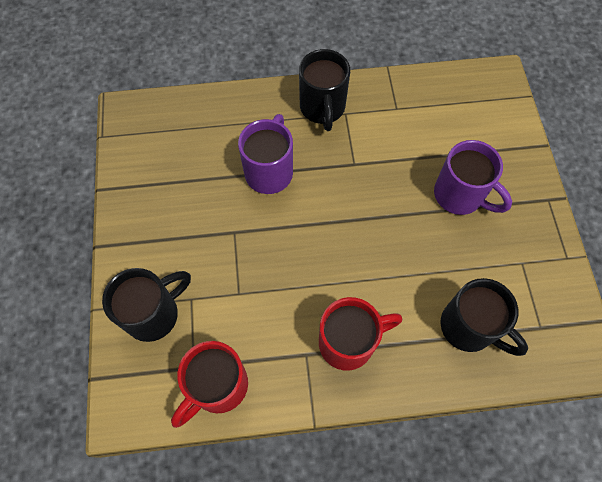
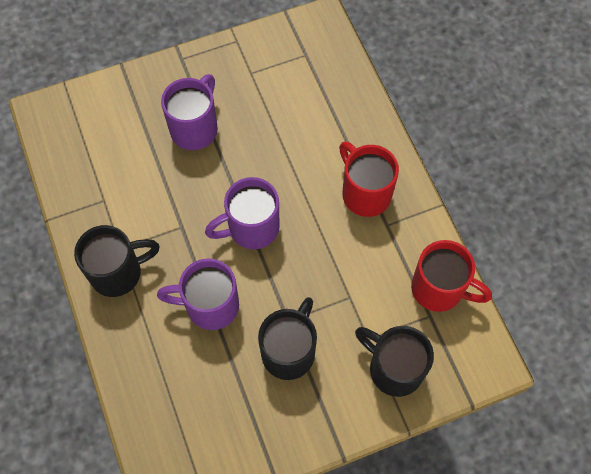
camera: 105 degrees left, 0 degrees up
(337, 222) = (251, 228): none -> purple mug
(469, 327) = (322, 105): black mug -> black mug (289, 351)

